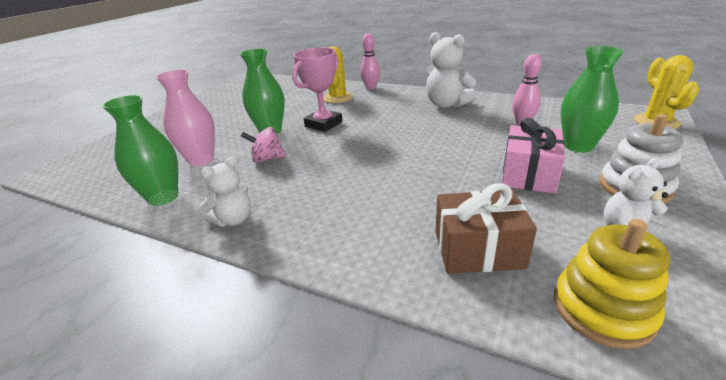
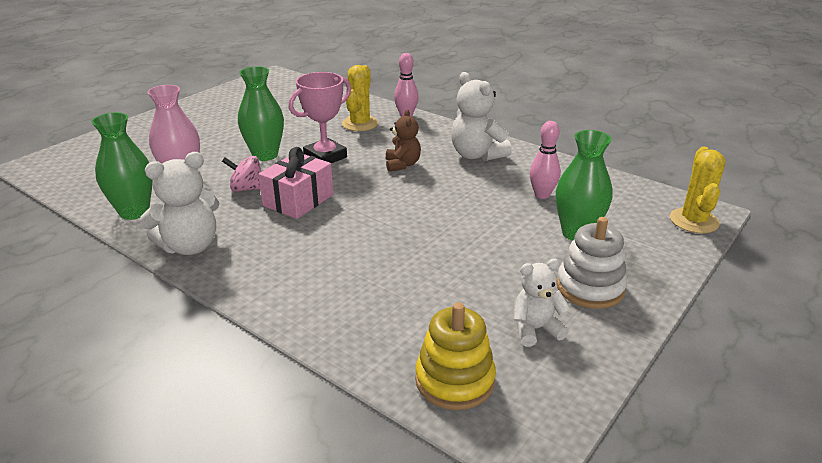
camera: 10 degrees right, 0 degrees up
(233, 219) = (190, 246): white teddy bear -> white teddy bear, size x1.57
(392, 120) = (402, 164): none -> brown teddy bear
(478, 249) = (390, 315): brown gift -> none
(528, 174) = (496, 254): pink gift -> pink gift (298, 200)

